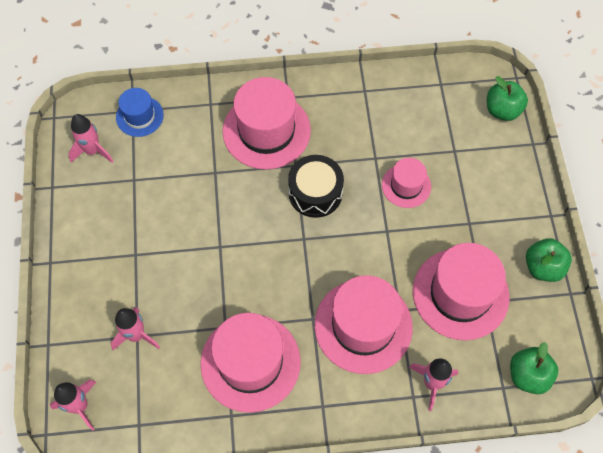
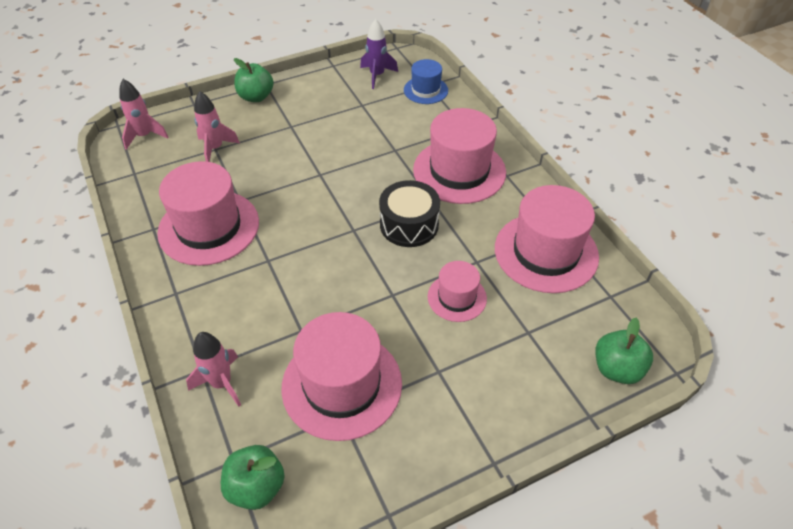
camera: 70 degrees right, 15 degrees down
(93, 151) = (377, 75): pink rocket -> purple rocket
(363, 326) = (272, 303): pink hat -> pink hat (546, 252)
(543, 267) = (413, 470): green apple -> green apple (256, 97)

